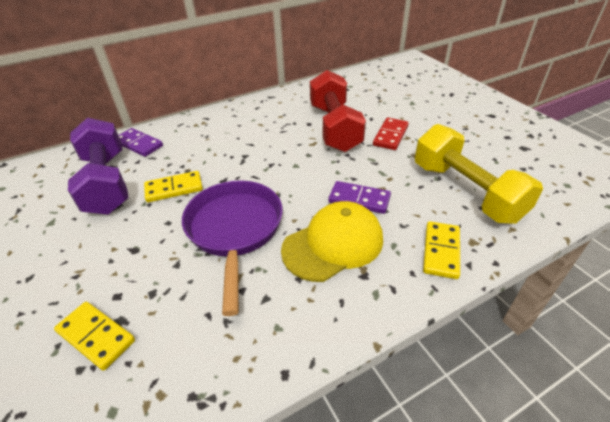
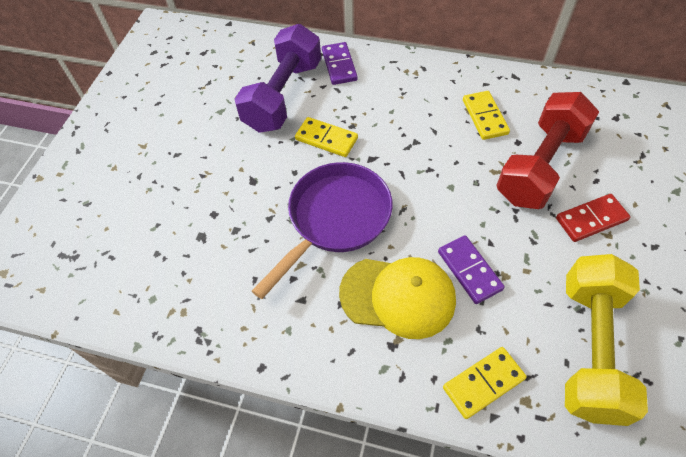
camera: 45 degrees right, 15 degrees up
(96, 336) = (180, 237): yellow domino -> yellow domino (484, 117)

